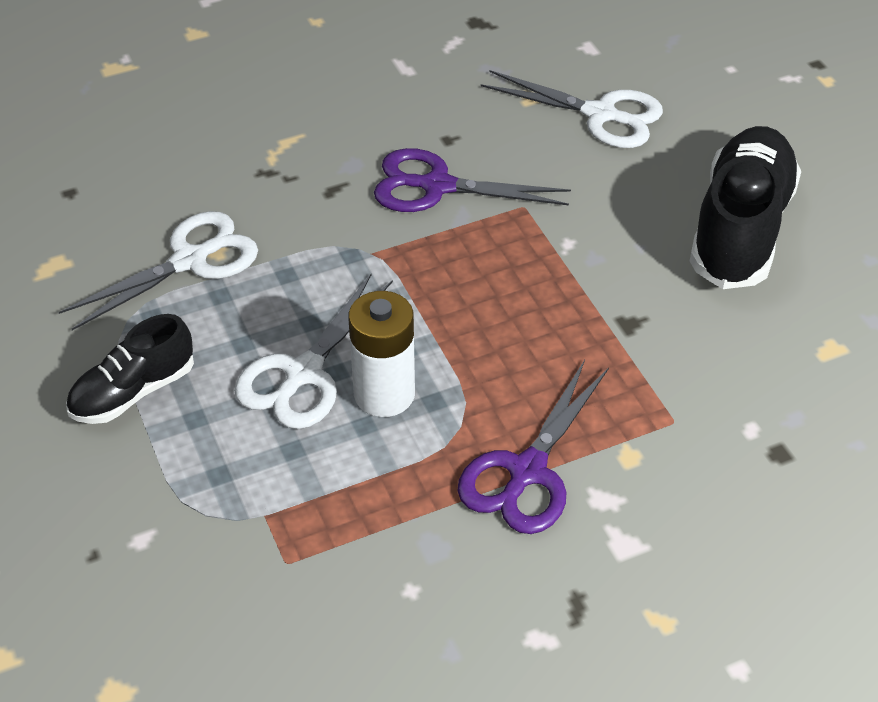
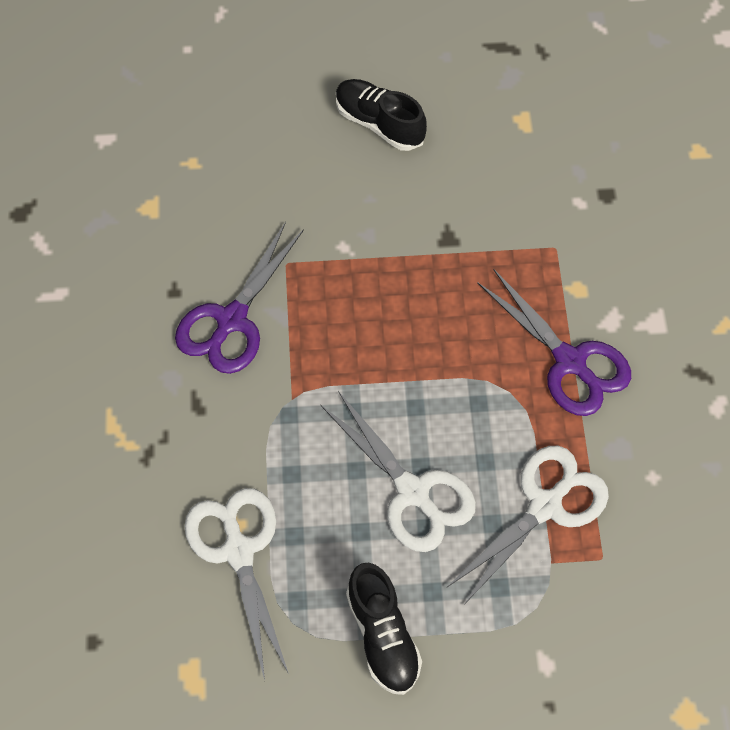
camera: 70 degrees left, 15 degrees up
(384, 394) = (457, 437): white battery -> none
(600, 114) = (199, 164): white scissors -> white scissors (545, 505)
(740, 229) = (379, 123): black shoe -> black shoe, size x0.58

